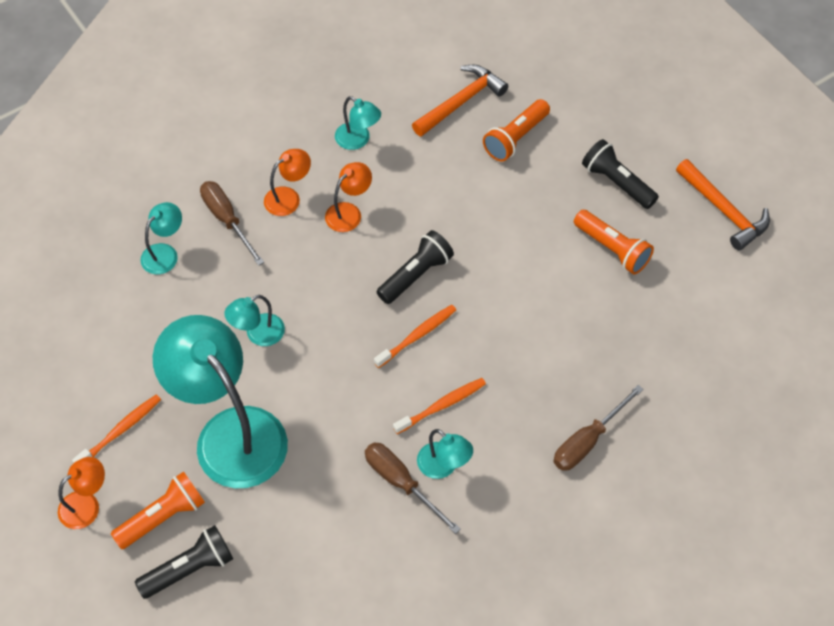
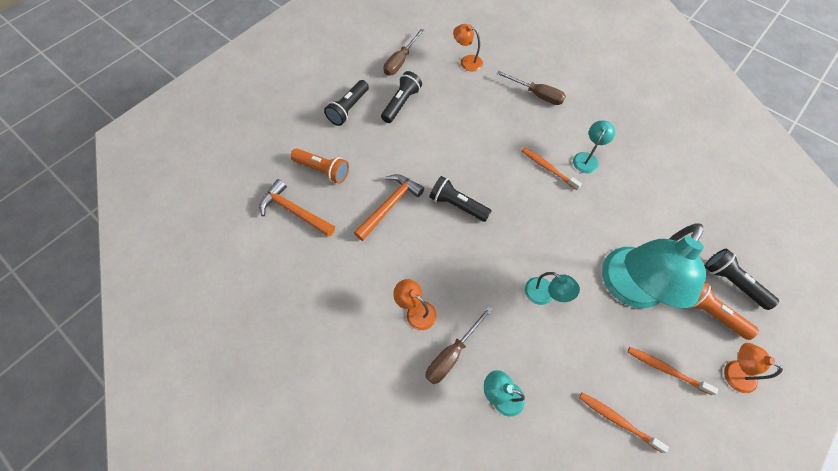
camera: 105 degrees left, 5 degrees up
(349, 212) = (417, 262): orange lamp -> orange lamp (467, 61)
(358, 140) = (346, 274): turquoise lamp -> none
(401, 483) = (609, 177): brown screwdriver -> brown screwdriver (400, 61)
(417, 336) = (504, 193): orange toothbrush -> orange toothbrush (618, 420)
(612, 249) = (401, 103): orange flashlight -> black flashlight
(723, 210) = (357, 57): orange hammer -> orange hammer (389, 205)

